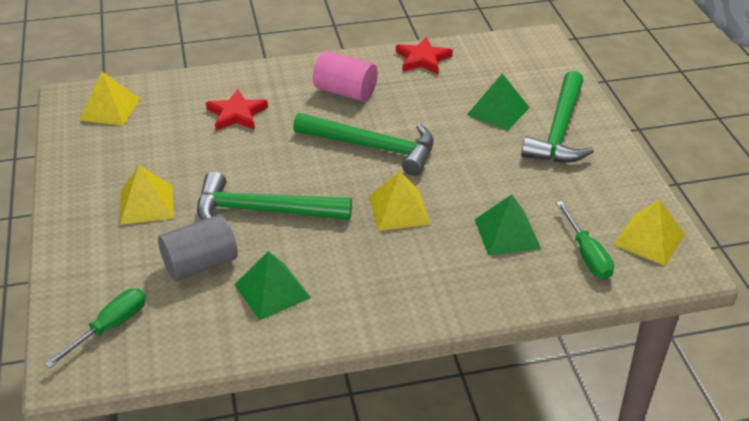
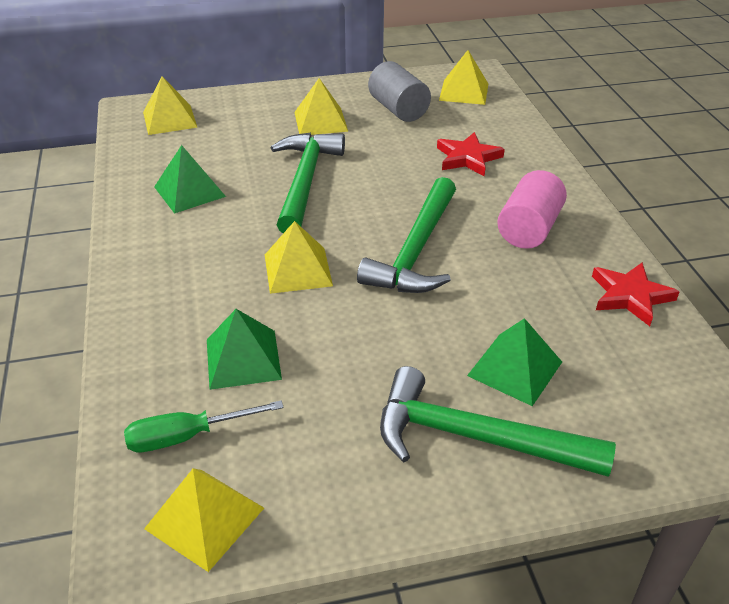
camera: 90 degrees right, 0 degrees up
(110, 327) = (170, 119): green screwdriver -> yellow pyramid
(200, 264) = (234, 153): grey cylinder -> grey cylinder (398, 109)

